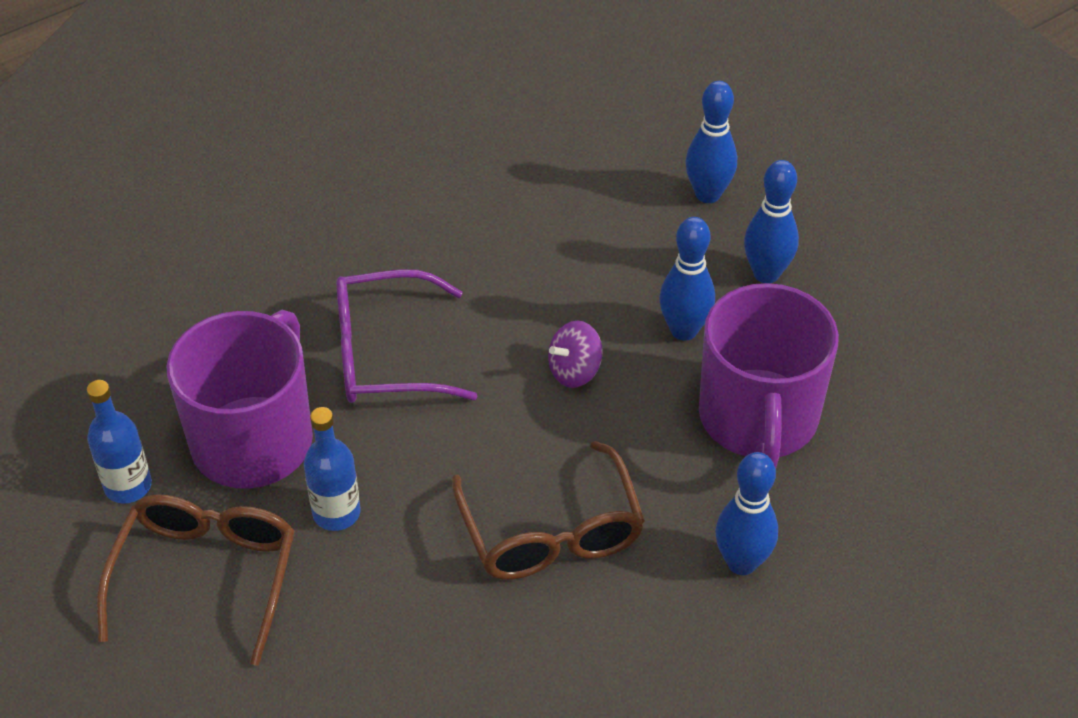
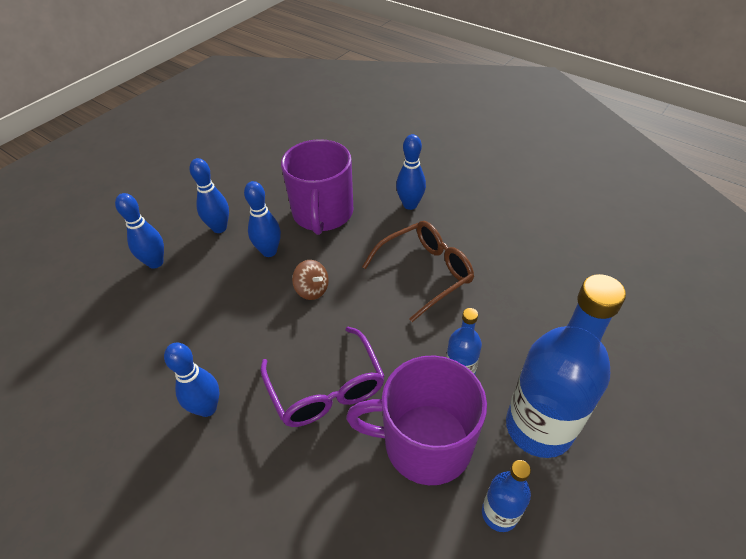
camera: 105 degrees left, 0 degrees up
(206, 576) = (539, 427): brown glasses -> blue bottle
(416, 234) = (207, 408): none -> blue bowling pin
(574, 371) = (312, 289): purple spinning top -> brown spinning top
(758, 419) = (322, 214): purple mug -> purple mug turned 105 degrees clockwise

